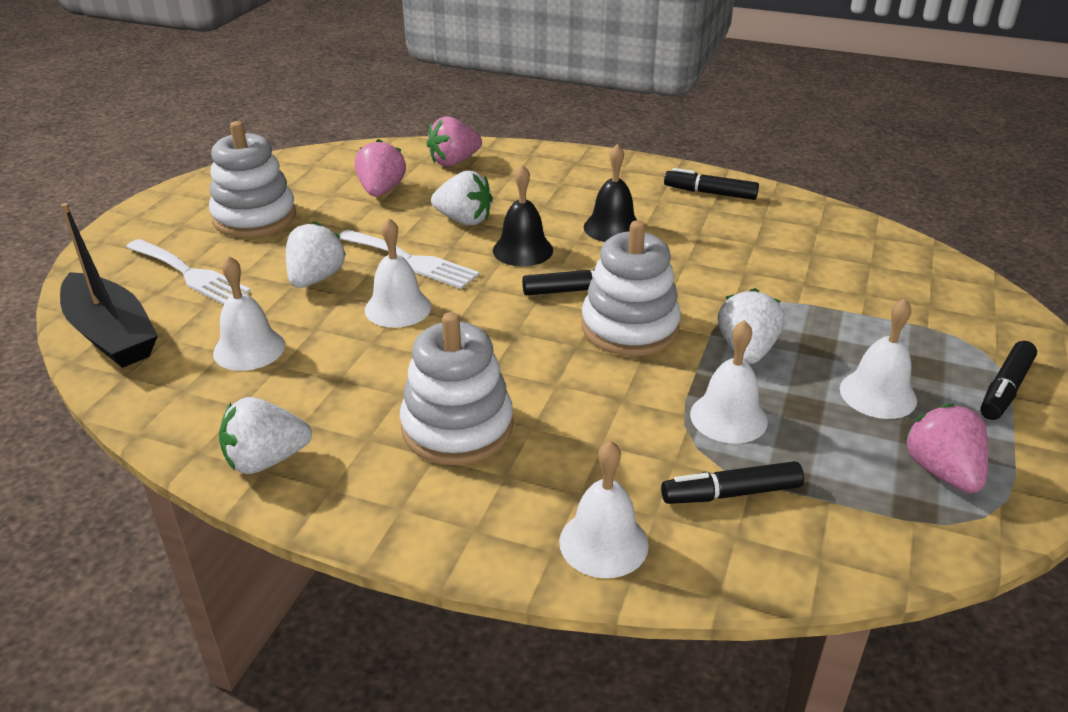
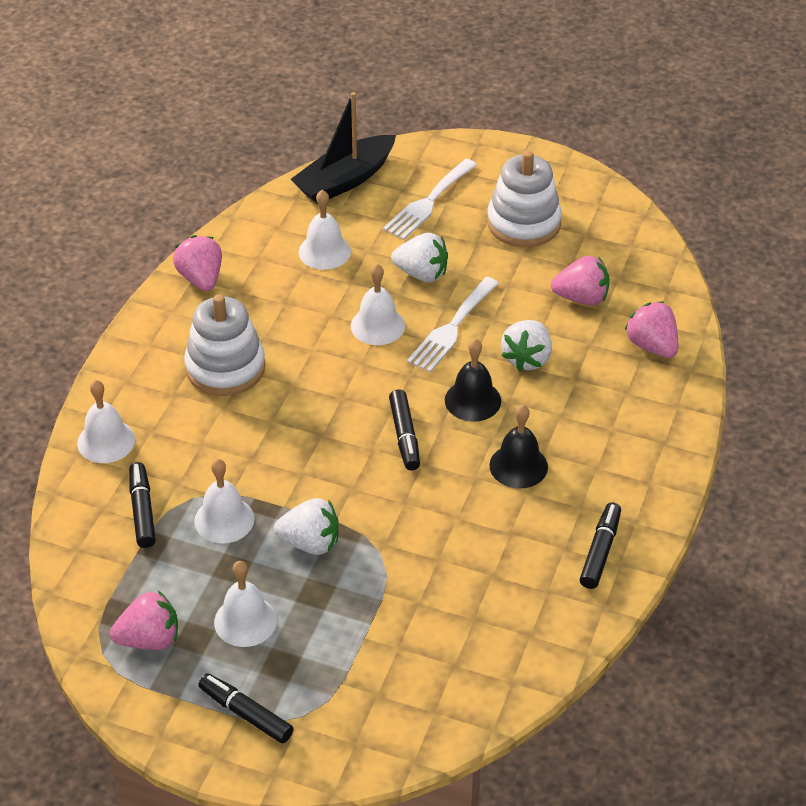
camera: 90 degrees right, 10 degrees up
(266, 460) = (201, 278): white strawberry -> pink strawberry
(629, 328) = (346, 468): white stacking toy -> none

